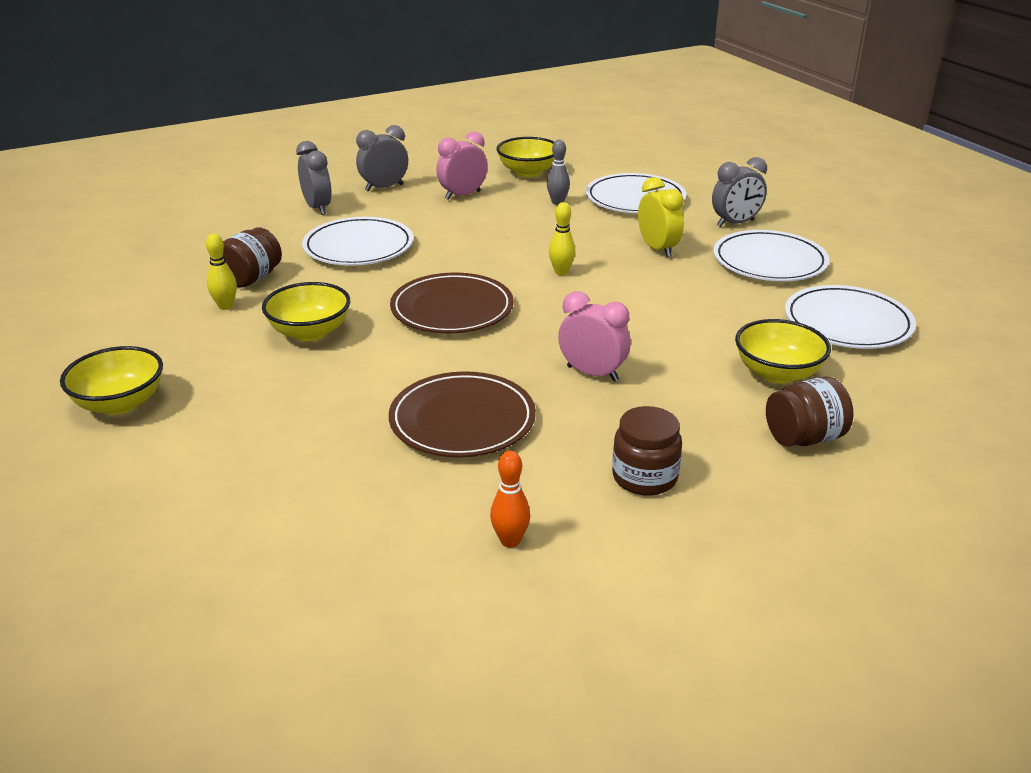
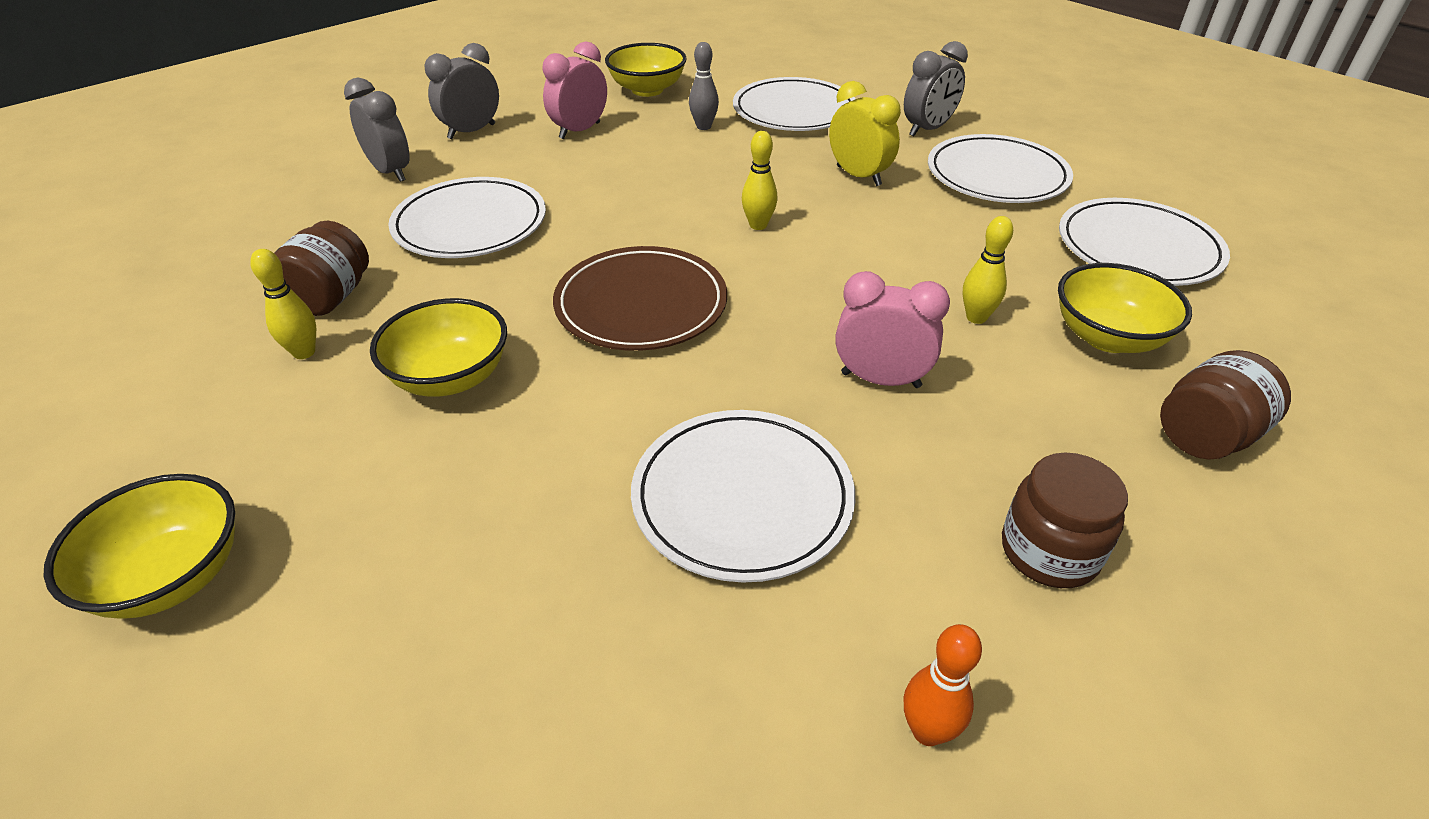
camera: 15 degrees left, 10 degrees up
(462, 420) = (742, 498): brown plate -> white plate
(686, 348) = (976, 317): none -> yellow bowling pin

